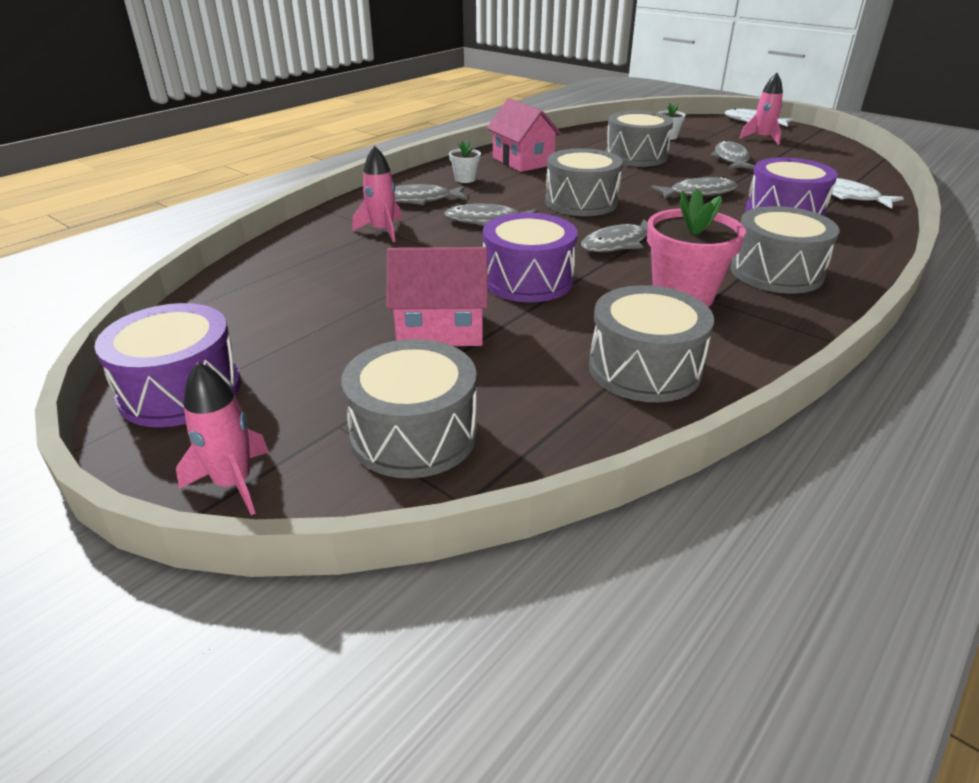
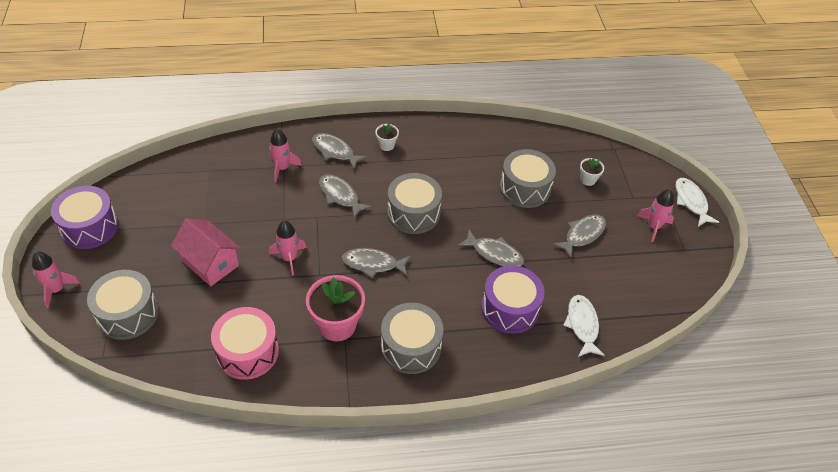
camera: 40 degrees right, 15 degrees up
(523, 161) = (446, 147): pink house -> none
(528, 280) = (289, 258): purple drum -> pink rocket
(644, 369) = (247, 352): grey drum -> pink drum

